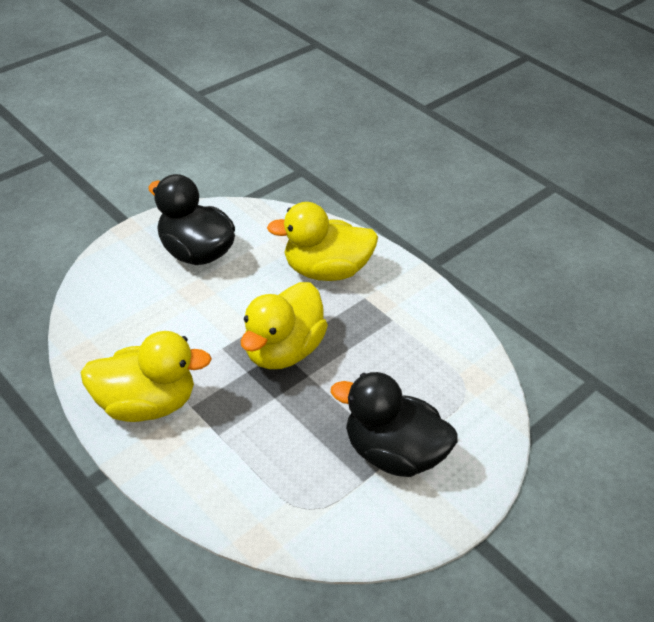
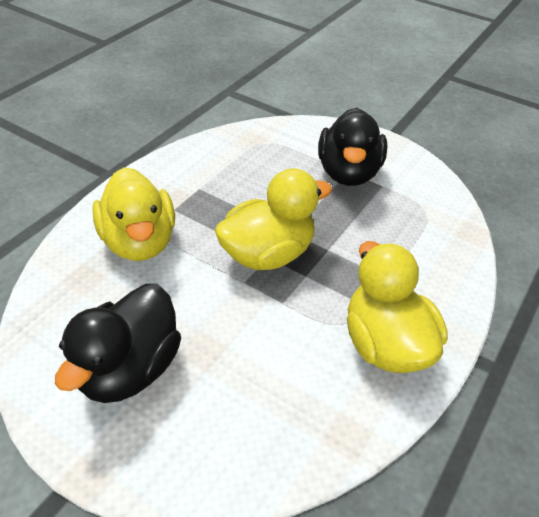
camera: 105 degrees left, 0 degrees up
(283, 350) = (267, 254): yellow duck -> yellow duck turned 45 degrees counterclockwise

